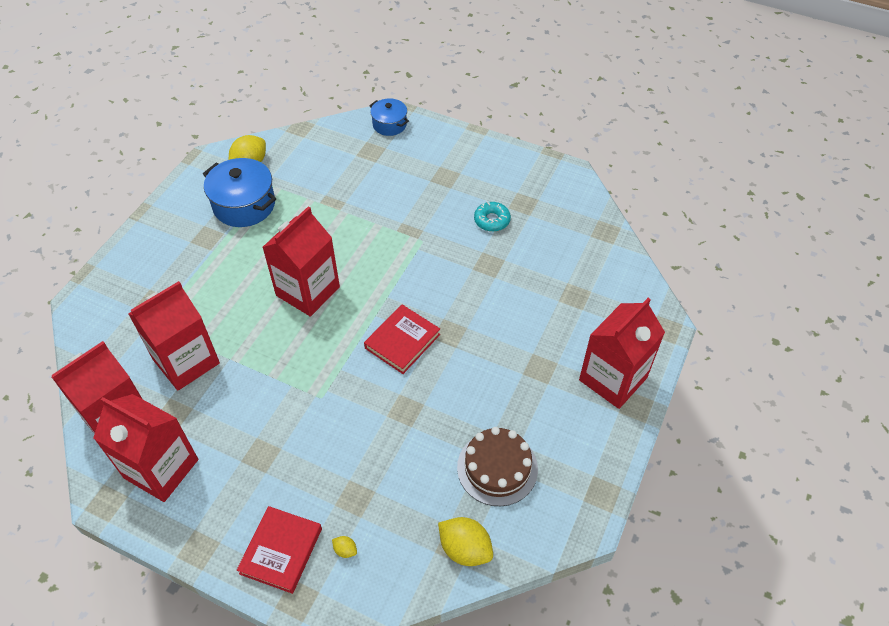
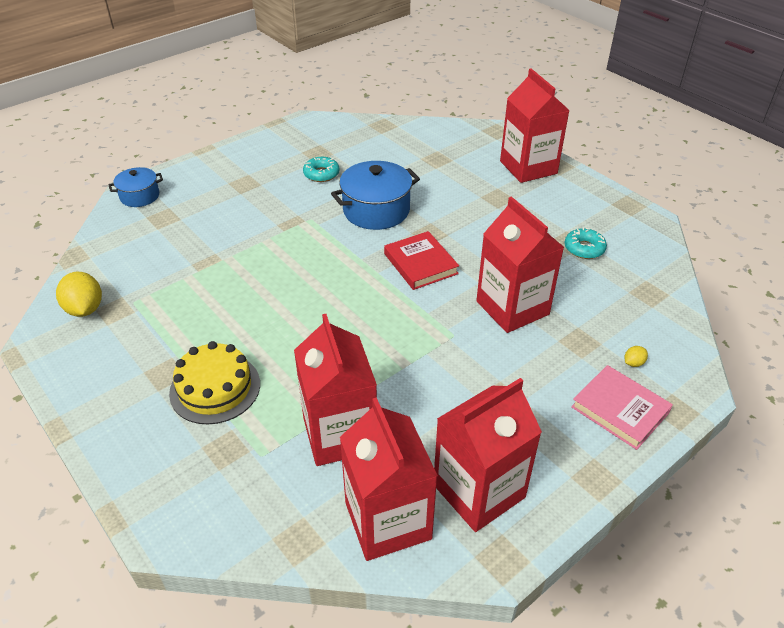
camera: 65 degrees left, 10 degrees down
(203, 271) = (215, 388): none -> yellow cake
(244, 205) = (145, 329): blue pot -> blue pot (376, 210)
(281, 551) = (620, 410): red book -> pink book
(308, 291) = (312, 310): red carton -> red carton (512, 308)
(465, 549) = (655, 289): yellow lemon -> none
(497, 468) = (584, 248): brown cake -> turquoise donut

